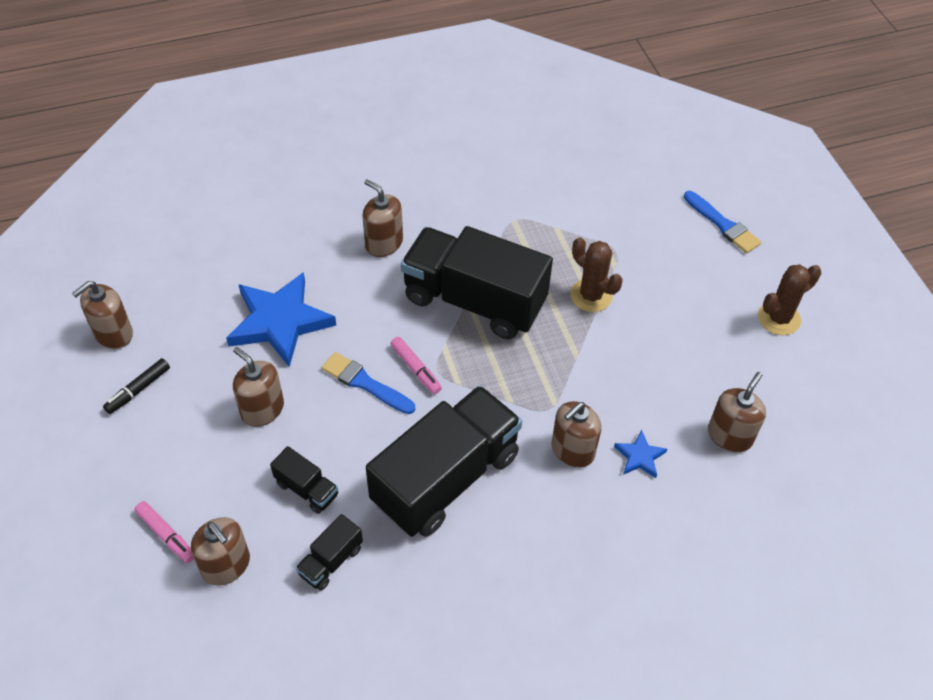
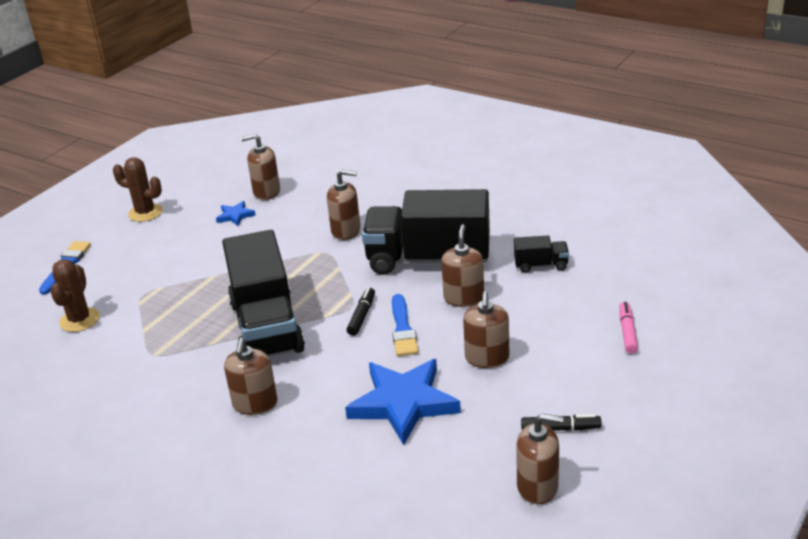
camera: 125 degrees left, 20 degrees down
(226, 565) = (604, 297): brown soap dispenser -> brown soap dispenser (463, 298)
(307, 489) = (513, 301): black truck -> none
(416, 369) = (362, 316): pink marker -> black marker
(591, 295) = (202, 283): brown cactus -> brown cactus (79, 320)
(639, 457) = (320, 210): blue star -> blue star (235, 216)

